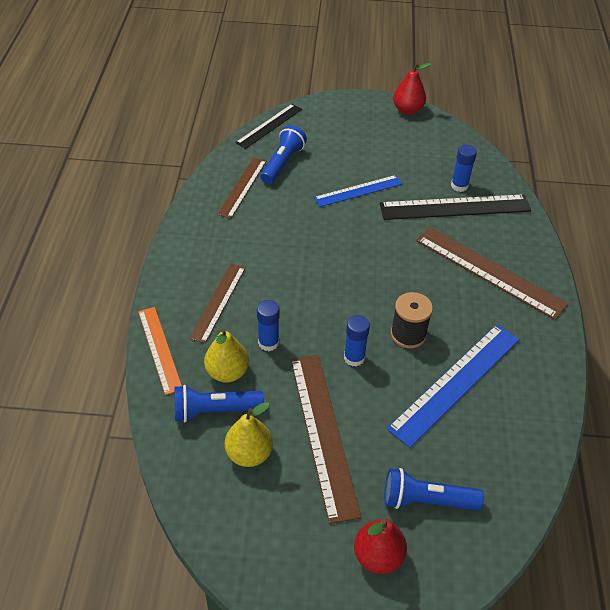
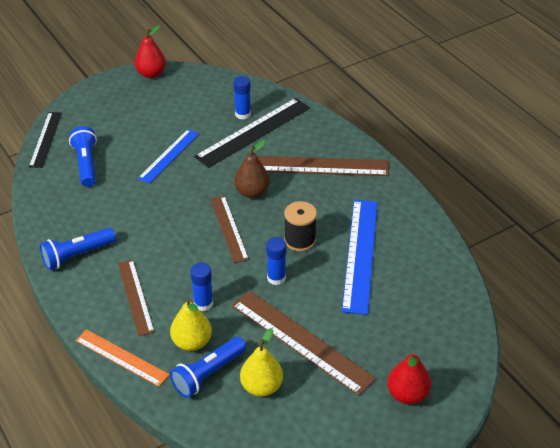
camera: 35 degrees left, 5 degrees down
(242, 187) = (70, 199): brown ruler -> brown ruler (229, 228)
(403, 263) = (252, 192): none -> brown pear
(426, 500) = (407, 340): blue flashlight -> blue flashlight (77, 255)

